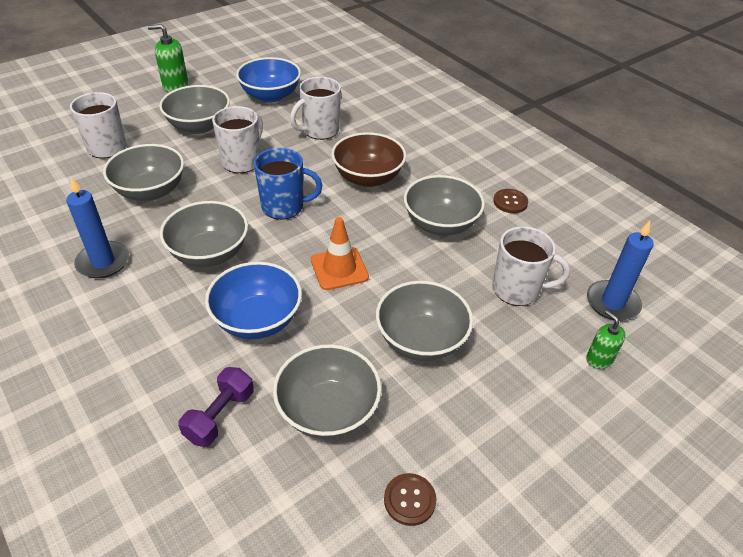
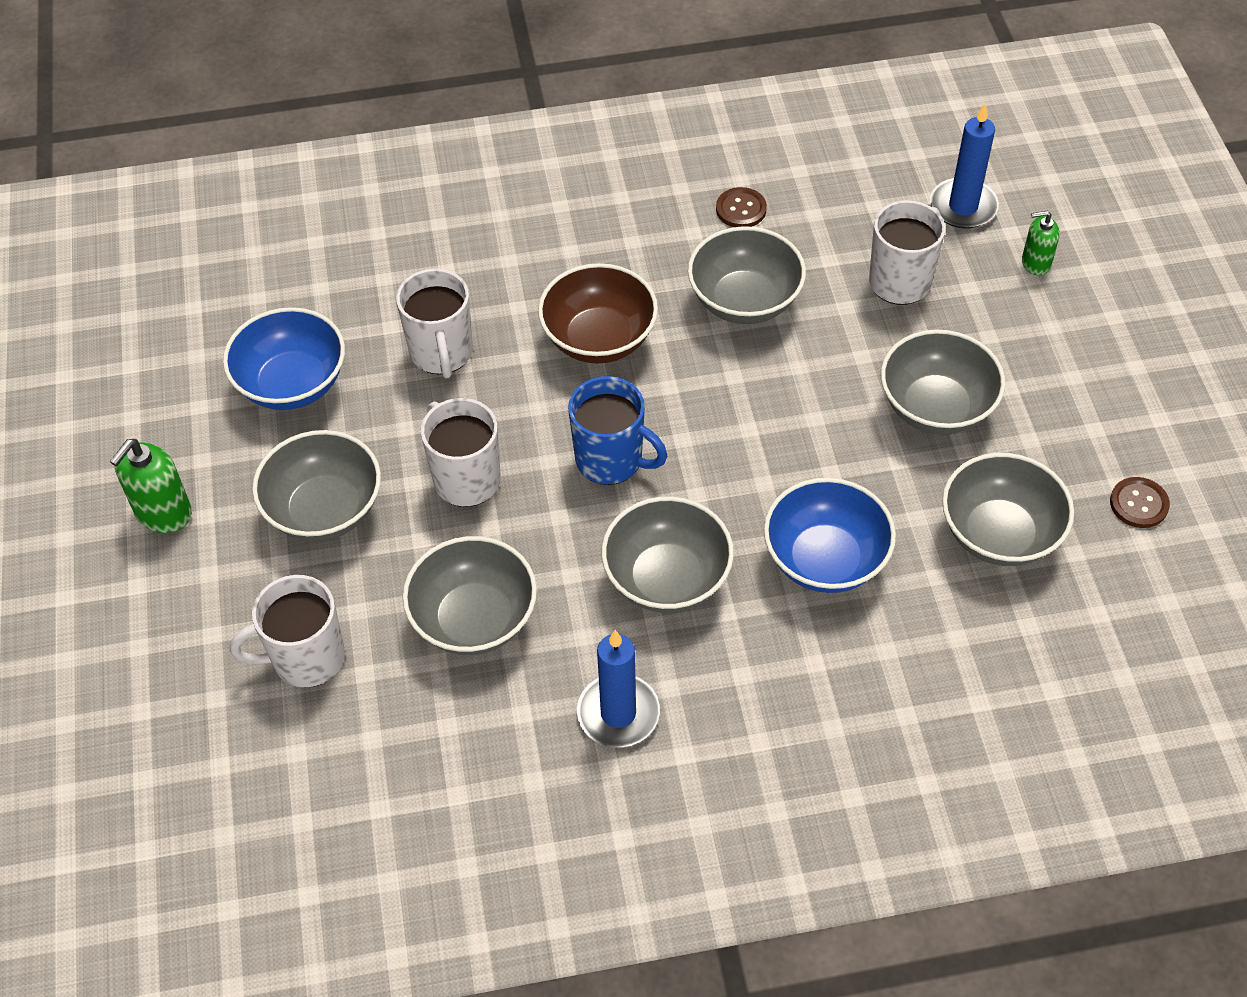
camera: 60 degrees left, 10 degrees up
(220, 416) = (962, 640): purple dumbbell -> none
(284, 207) = (611, 460): blue mug -> blue mug turned 90 degrees clockwise
(339, 268) = (774, 441): orange traffic cone -> none

